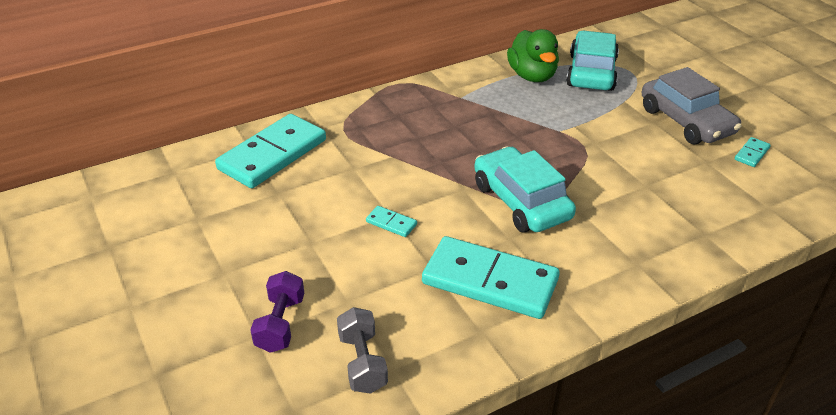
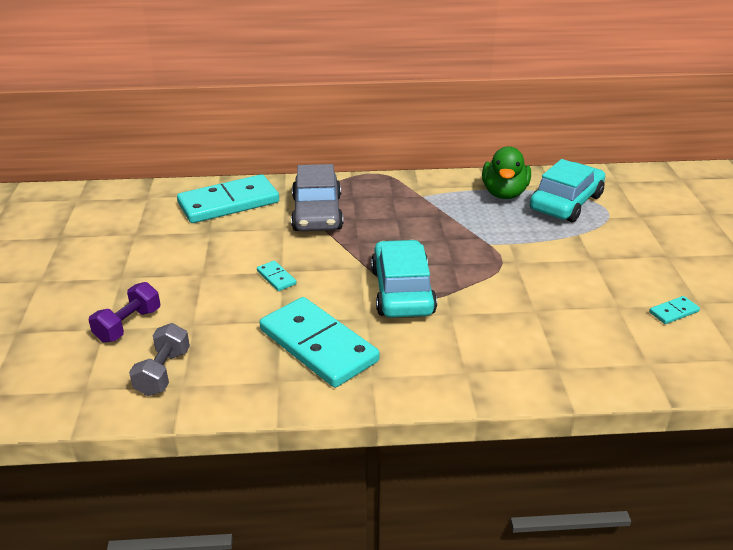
camera: 25 degrees right, 5 degrees down
(686, 121) = (627, 266): grey car -> grey car (317, 213)

